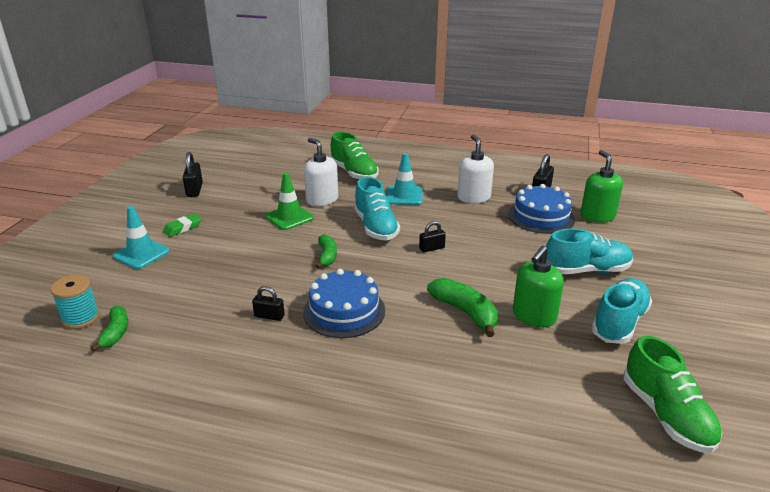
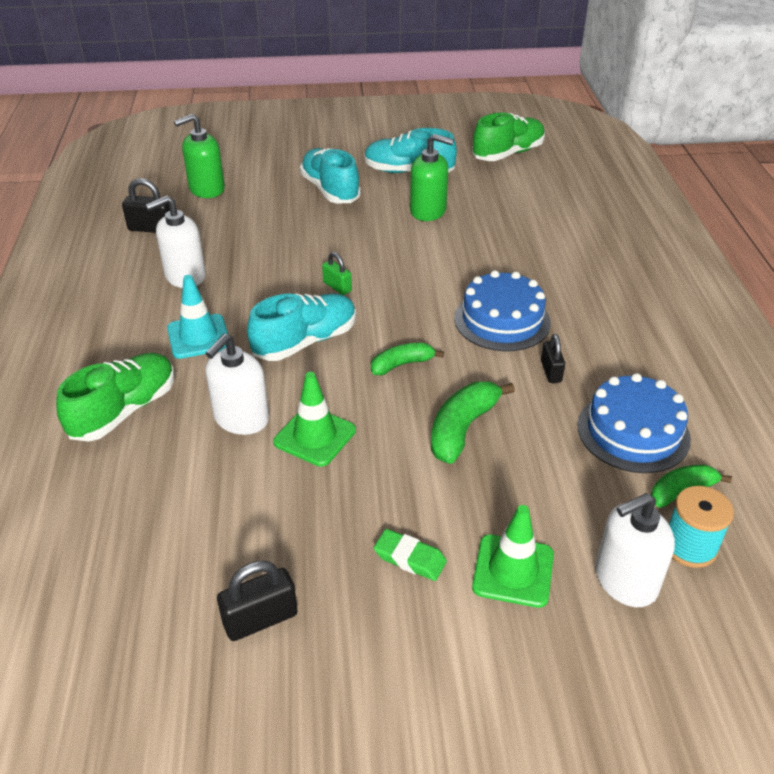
camera: 110 degrees left, 10 degrees up
(93, 286) = (625, 580): none -> white soap dispenser
(141, 254) = (513, 571): turquoise traffic cone -> green traffic cone
(432, 248) = (337, 287): black padlock -> green padlock
(465, 312) = (448, 247): green banana -> green banana (462, 429)
(541, 216) = (222, 223): blue cake -> blue cake (633, 432)

